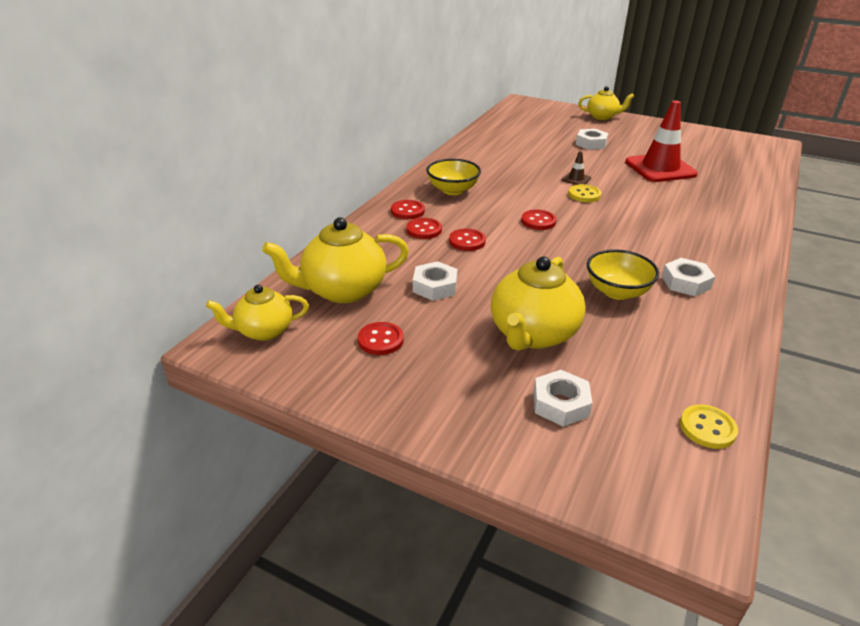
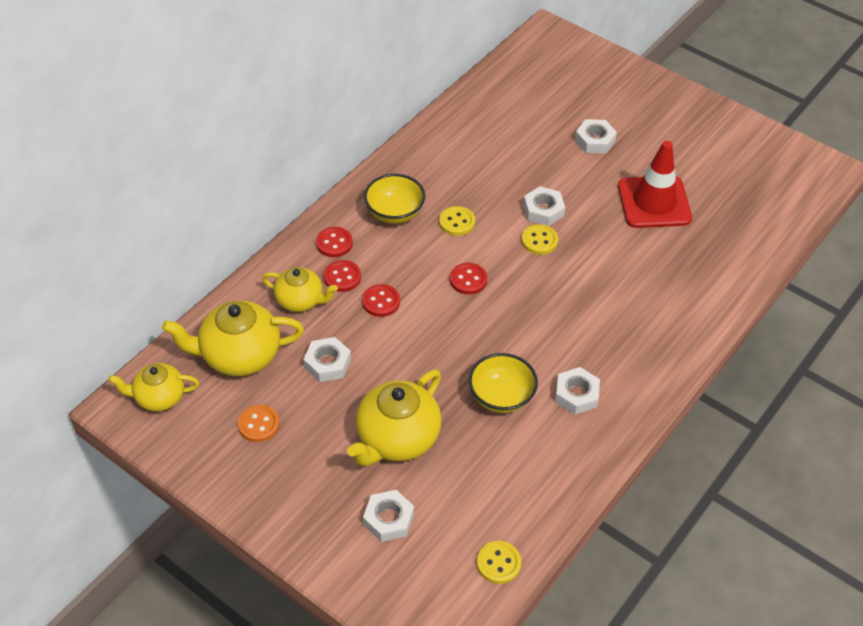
camera: 10 degrees right, 15 degrees up
(380, 340) = (258, 424): red button -> orange button
(509, 191) = (457, 222): none -> yellow button
(576, 179) = (543, 210): brown traffic cone -> white nut
(602, 117) = (638, 82): yellow teapot -> yellow teapot (300, 300)

